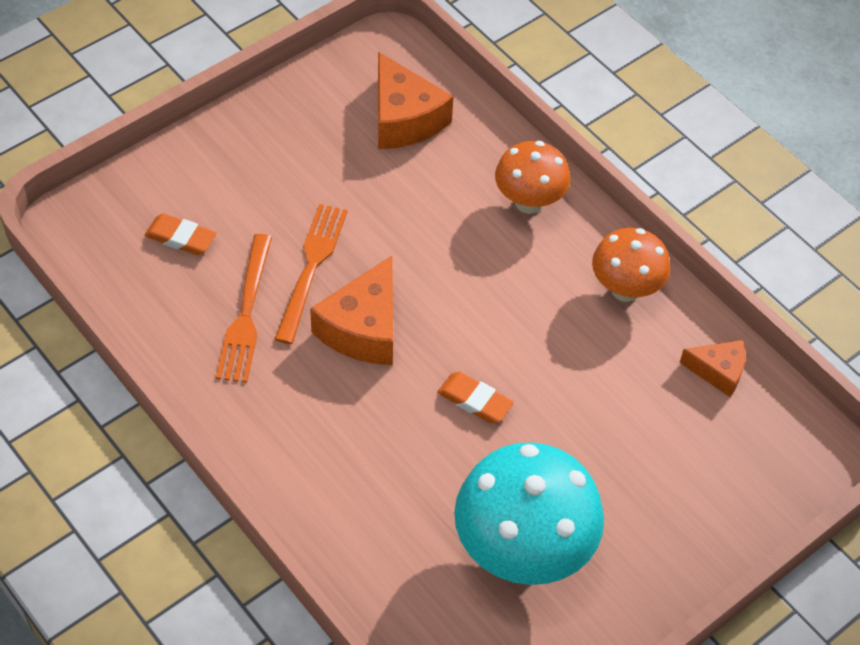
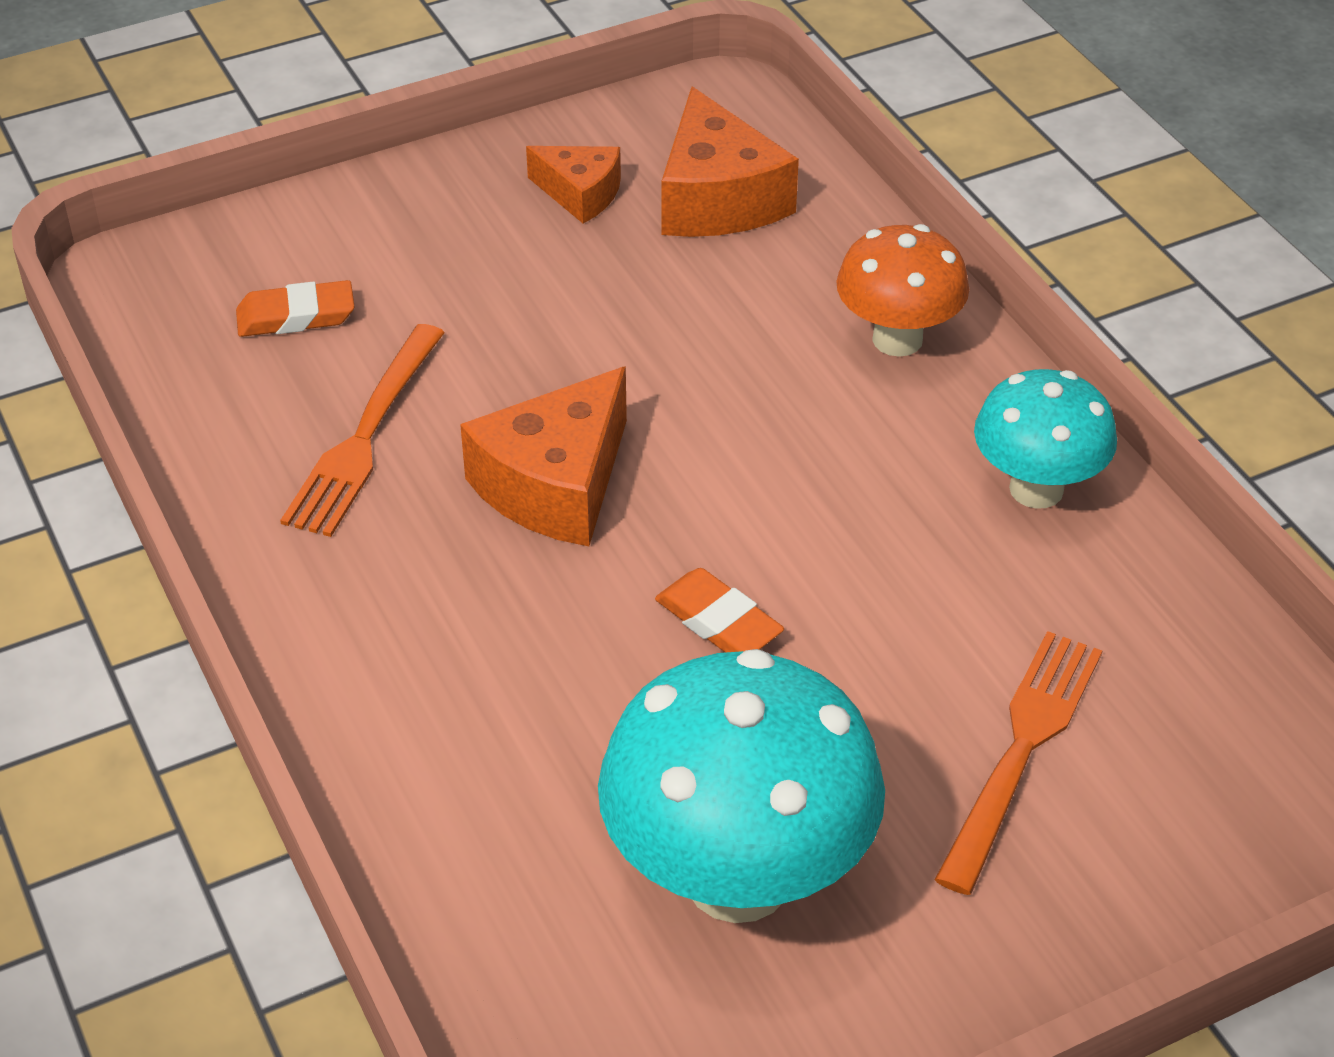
camera: 15 degrees right, 10 degrees down
(180, 238) = (296, 316): orange eraser -> orange eraser turned 45 degrees counterclockwise
(311, 267) = (497, 384): orange fork -> orange fork (1021, 749)
(625, 289) = (1036, 489): orange mushroom -> turquoise mushroom
(718, 371) = (1179, 640): orange cheese -> orange cheese (580, 194)

